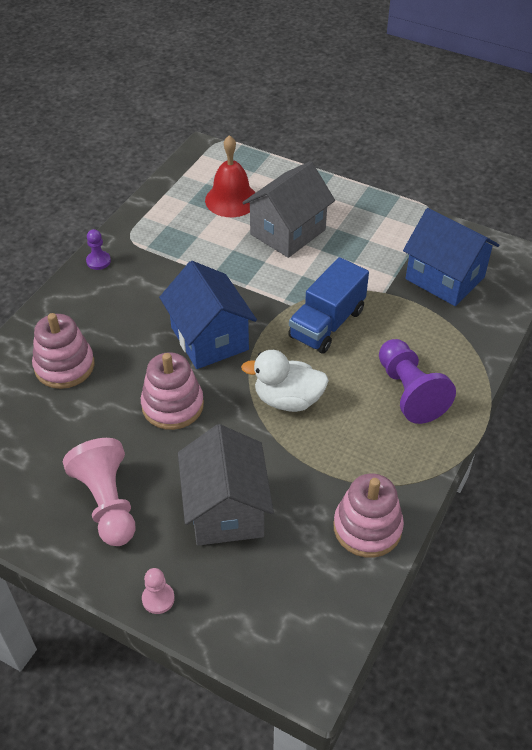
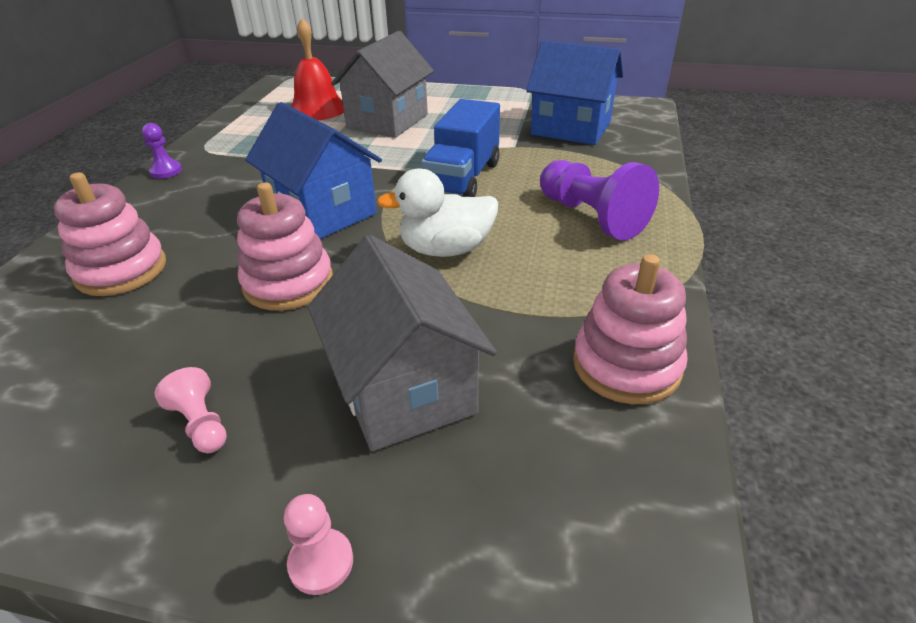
camera: 15 degrees left, 10 degrees down
(107, 503) = (201, 424): pink pawn -> pink pawn, size x0.49

